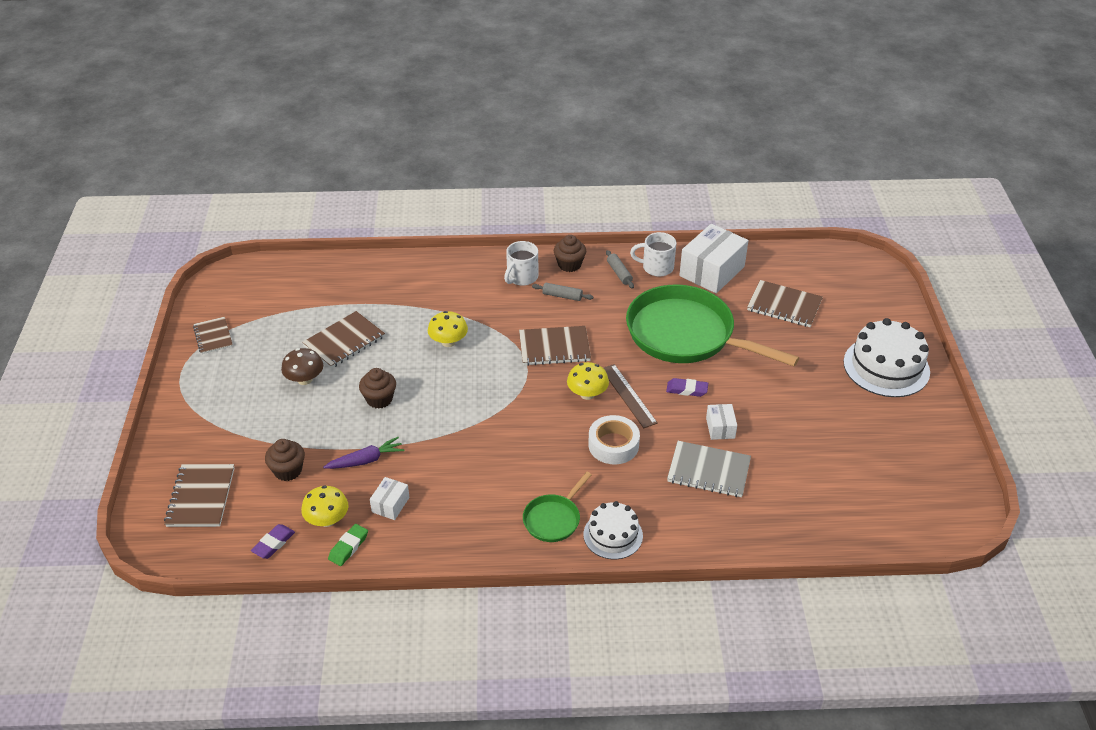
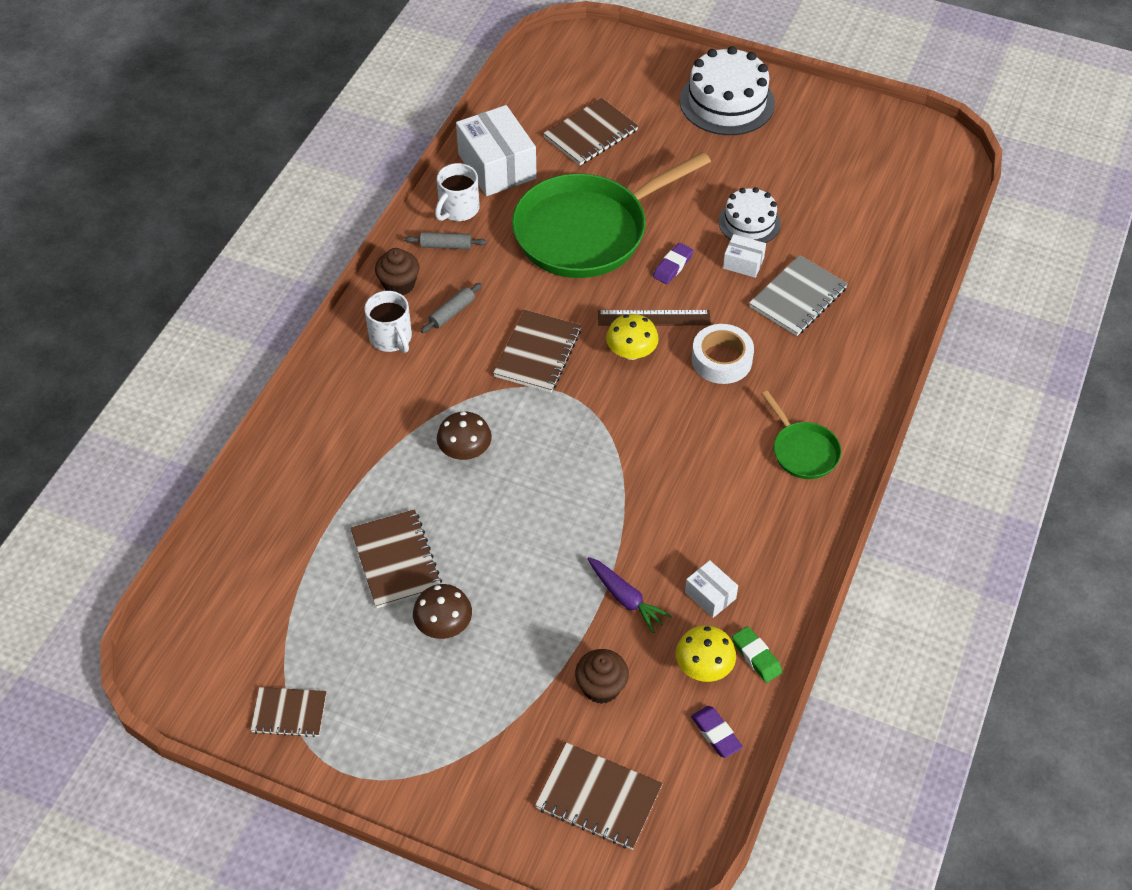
camera: 65 degrees left, 10 degrees up
(366, 460) = (626, 599): purple carrot -> purple carrot turned 135 degrees clockwise
(379, 399) = (527, 554): brown cupcake -> none
(448, 342) = (465, 451): yellow mushroom -> brown mushroom
(613, 535) = (847, 409): white cake -> white cake (749, 222)

